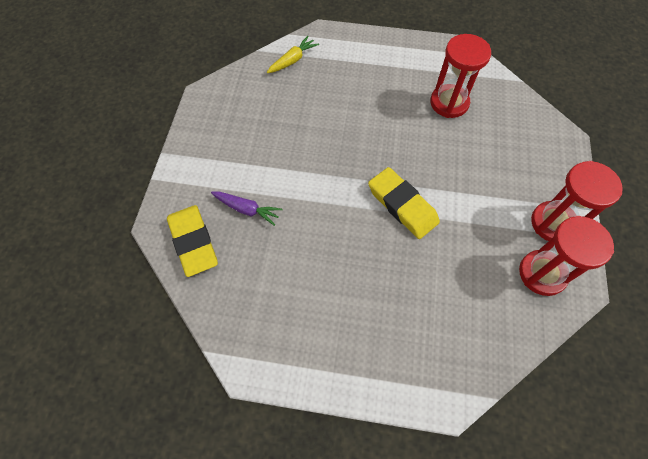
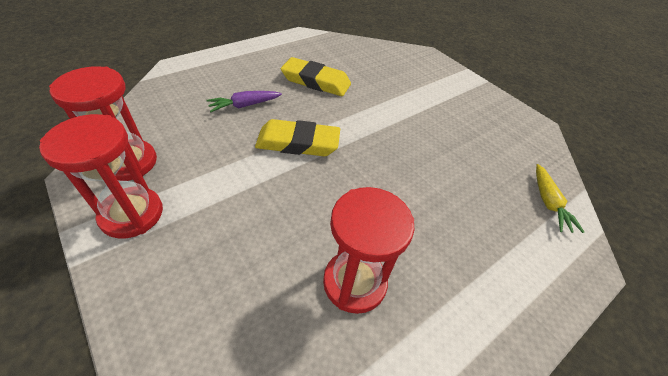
camera: 130 degrees right, 15 degrees down
(193, 242) = (398, 57): yellow eraser -> yellow eraser (316, 81)
(247, 209) = (396, 82): purple carrot -> purple carrot (244, 105)

